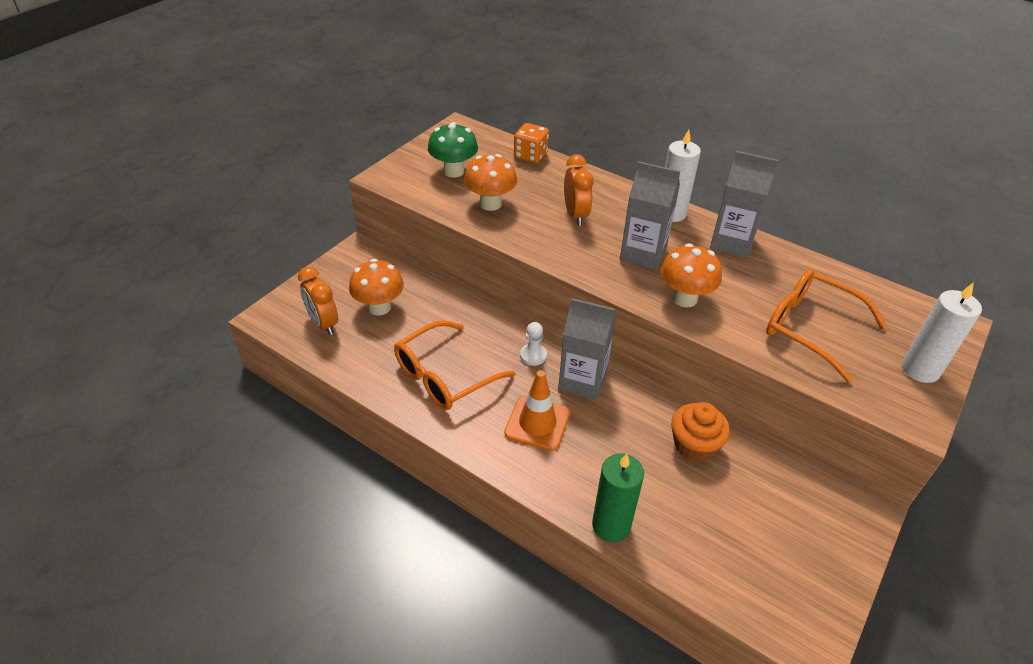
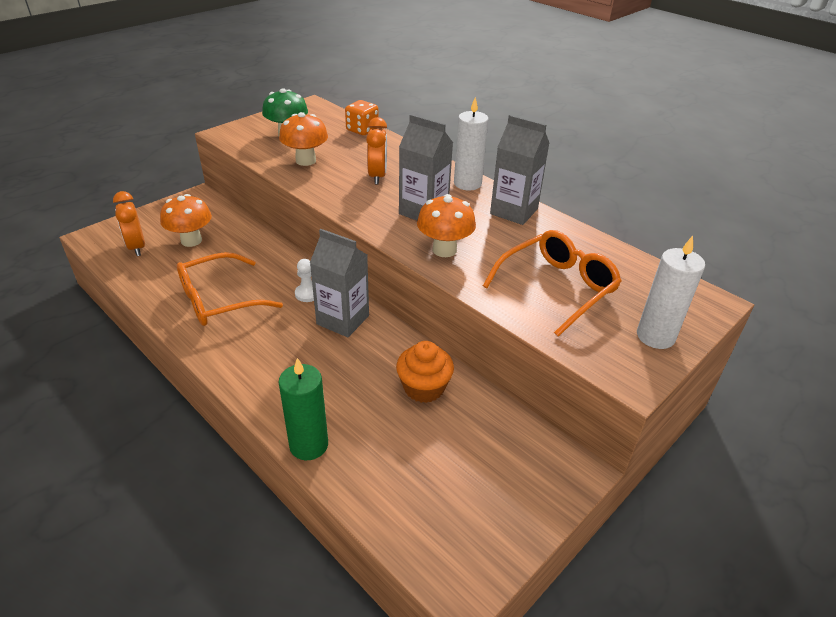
camera: 10 degrees right, 5 degrees down
(537, 423) = (283, 348): orange traffic cone -> none
(810, 328) = (557, 288): orange glasses -> orange glasses turned 90 degrees clockwise

